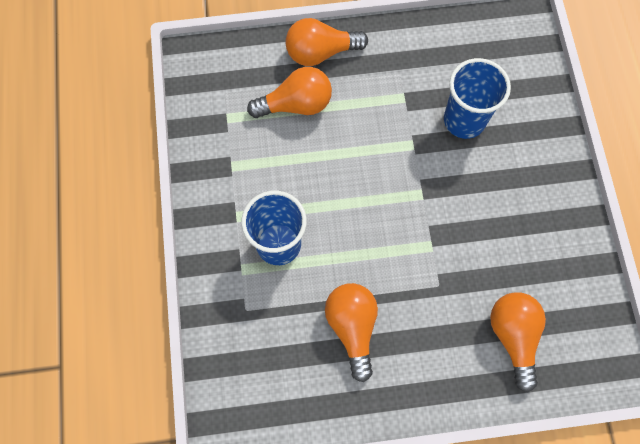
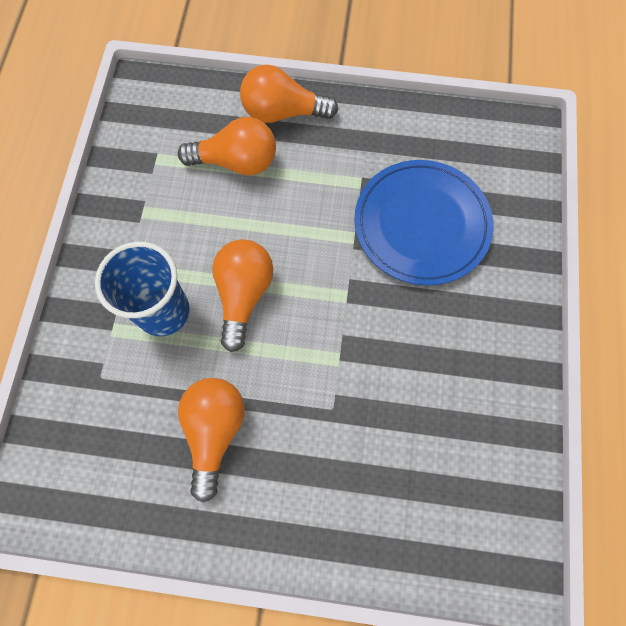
camera: 15 degrees right, 0 degrees up
(464, 120) = (421, 224): blue cup -> blue plate
(513, 337) = (403, 496): orange light bulb -> orange light bulb (243, 295)

